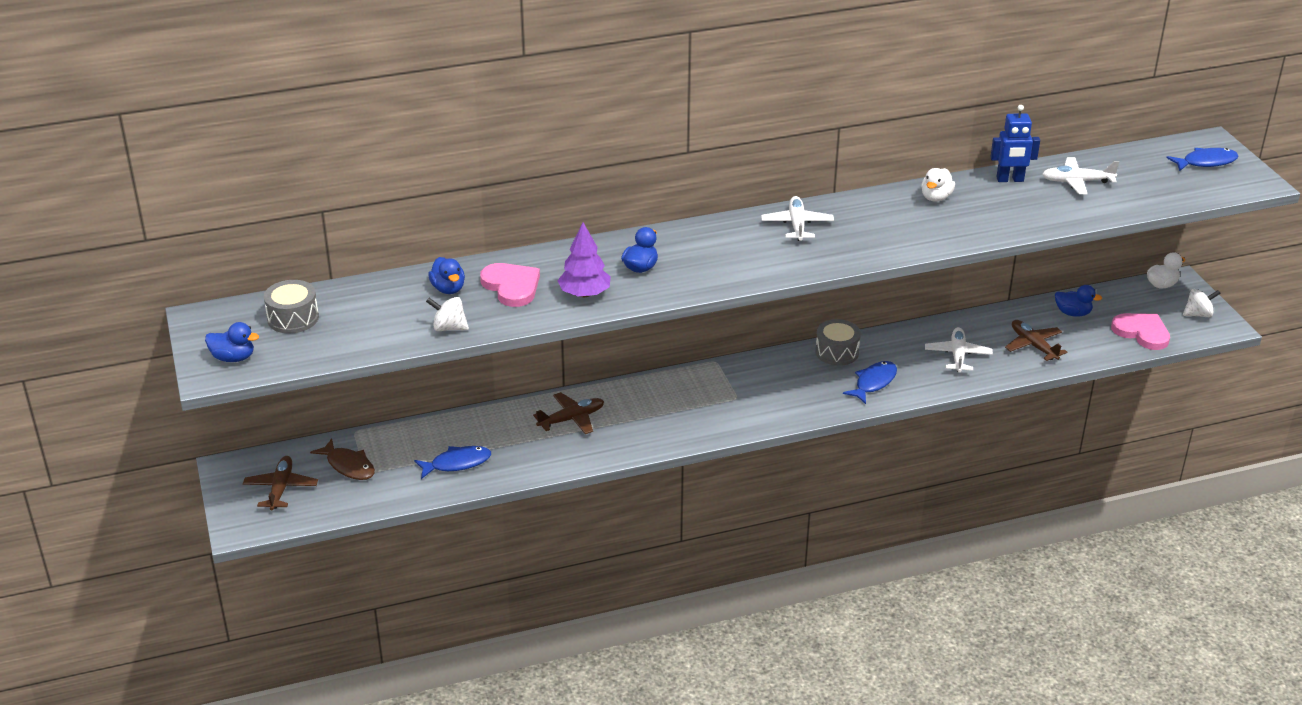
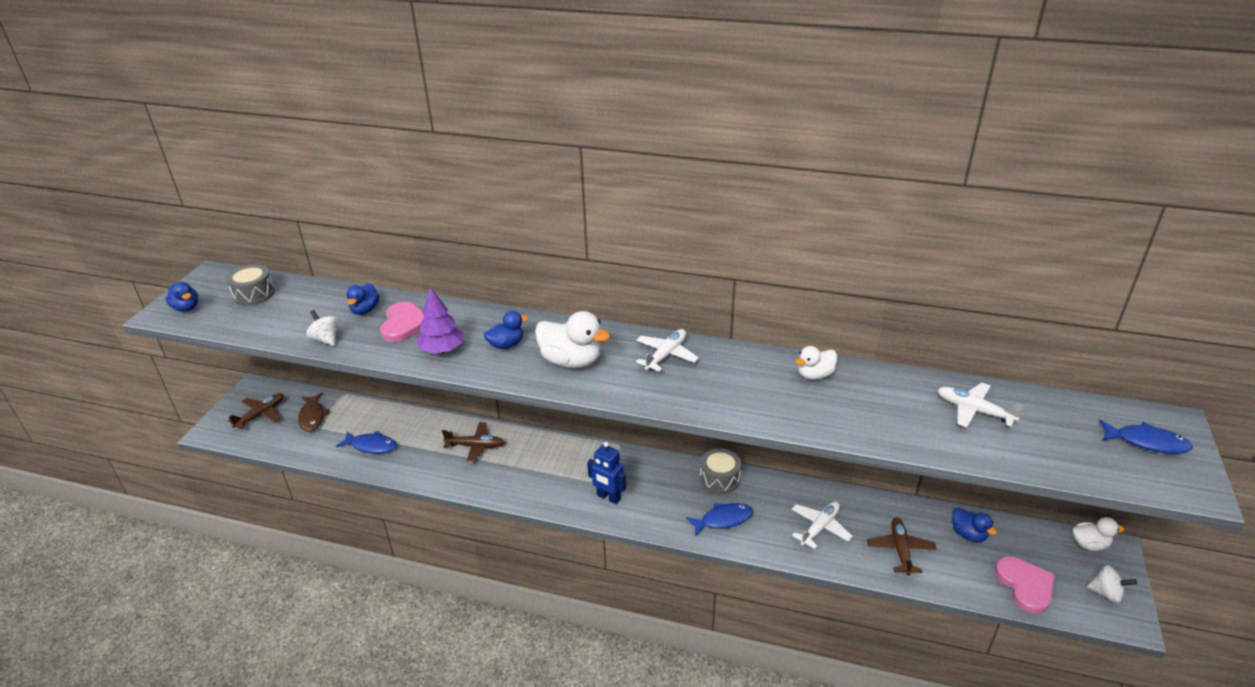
camera: 35 degrees right, 0 degrees up
(720, 259) = (571, 361): none -> white duck
(1010, 180) = (905, 384): blue robot -> blue robot (608, 497)

